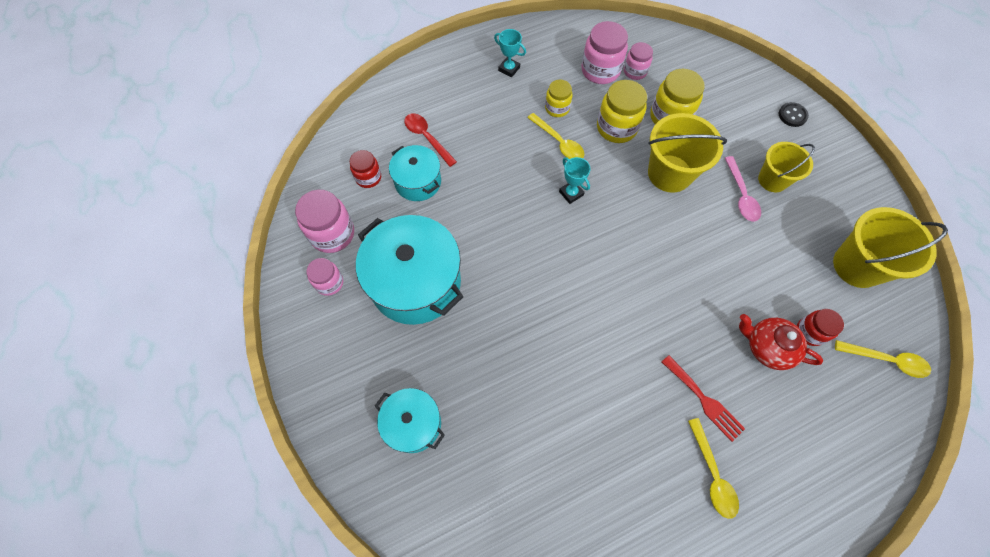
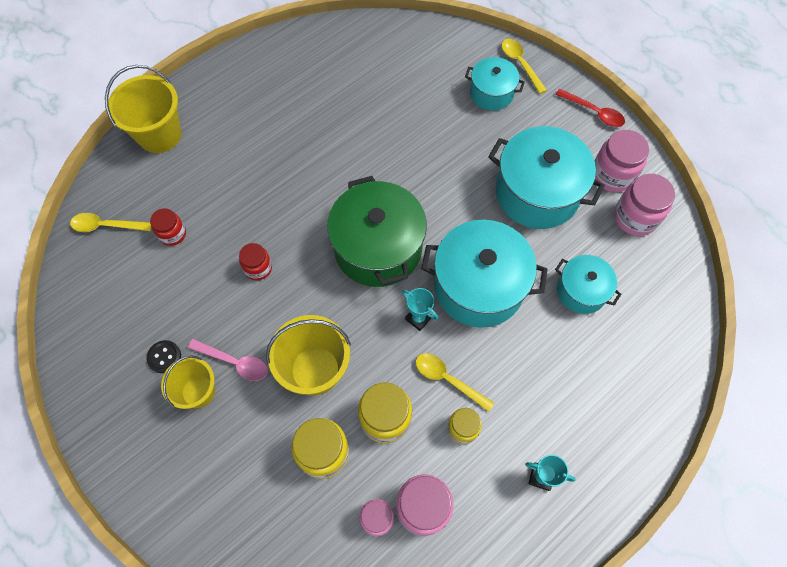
camera: 165 degrees right, 0 degrees up
(329, 283) = (612, 175): pink jar -> pink jar, size x1.63
(368, 177) = (633, 283): red jar -> red jar (258, 268)
(427, 138) = (596, 346): red spoon -> red spoon (594, 112)
(508, 207) = (478, 286): none -> turquoise pot
(594, 265) = (378, 248): none -> green pot
(704, 400) = (267, 159): red fork -> none
(712, 474) = (258, 112): yellow spoon -> yellow spoon (520, 64)
(741, 195) = (234, 362): pink spoon -> pink spoon turned 135 degrees clockwise
(767, 347) = (212, 212): red teapot -> none
(792, 115) = (168, 497): black button -> black button (164, 357)
(857, 266) = (117, 310): yellow bucket -> yellow bucket (159, 134)

